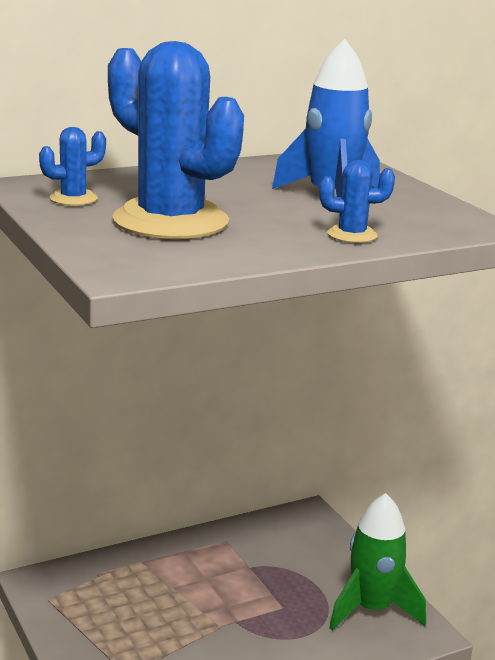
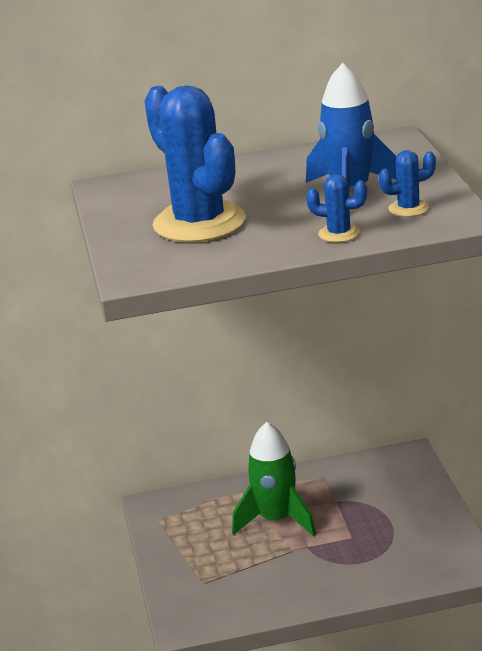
camera: 20 degrees right, 5 degrees up
(73, 199) = (135, 200): blue cactus -> blue cactus (408, 208)
(372, 609) = (430, 543): green rocket -> green rocket (276, 520)

